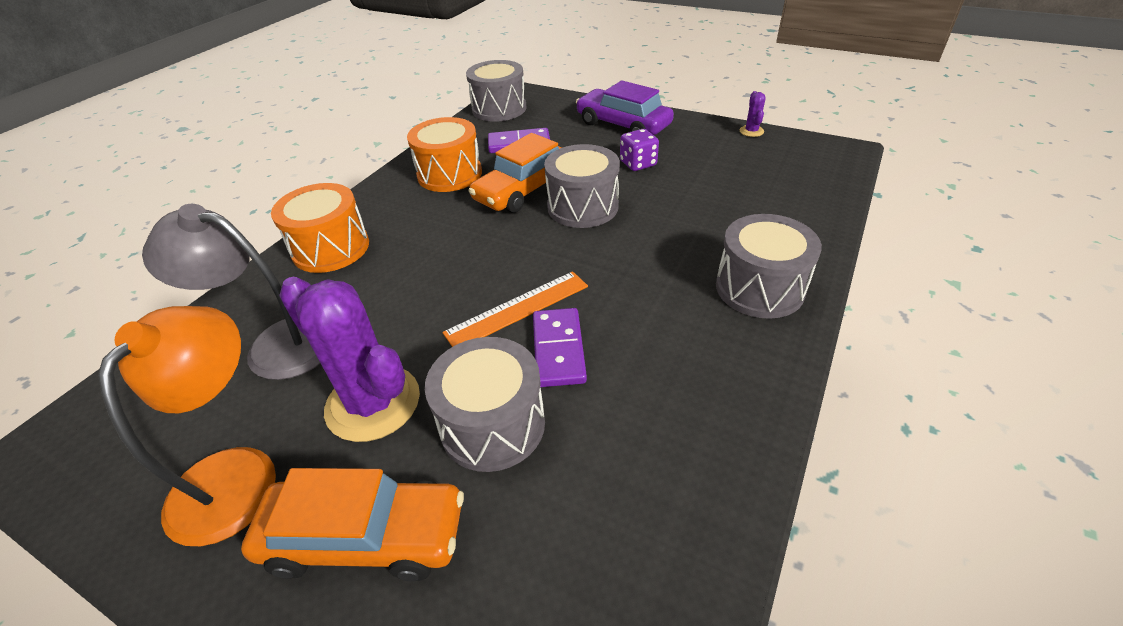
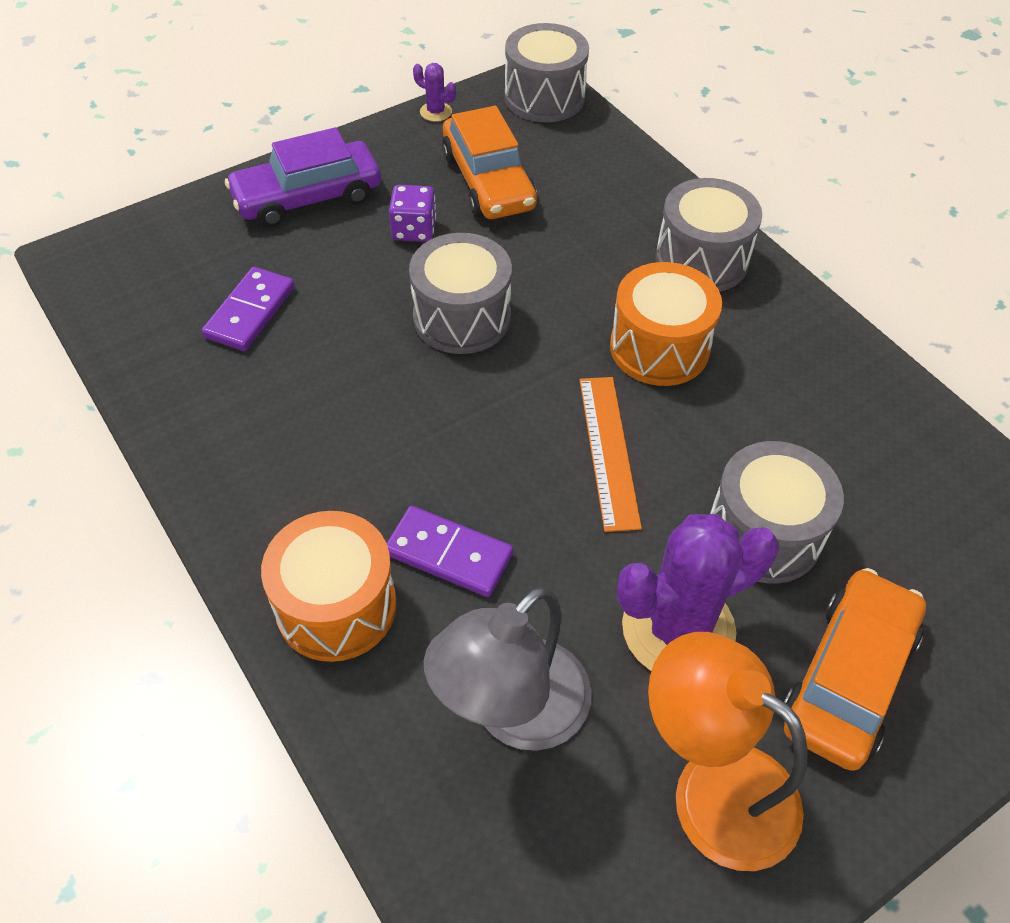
camera: 65 degrees left, 10 degrees up
(450, 174) = (259, 414): orange drum -> orange drum (659, 347)
(499, 109) = (118, 292): grey drum -> grey drum (544, 97)
(524, 189) = (374, 353): orange car -> orange car (488, 181)
(558, 349) = (692, 442): purple domino -> purple domino (448, 554)

